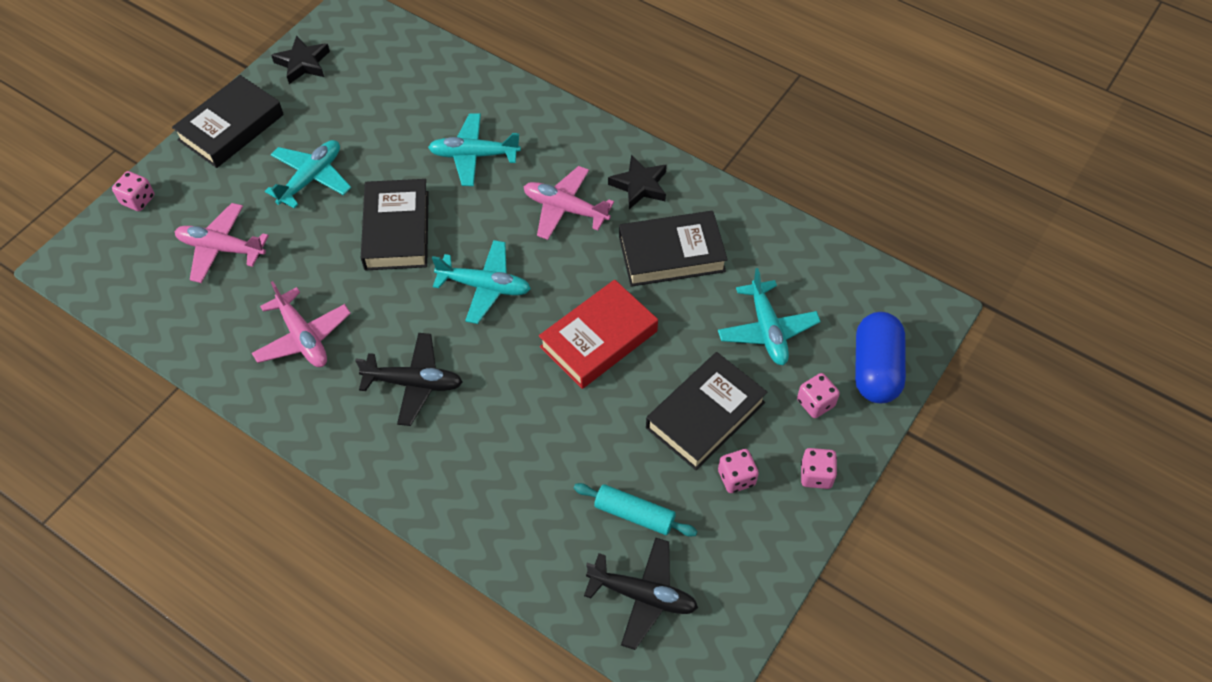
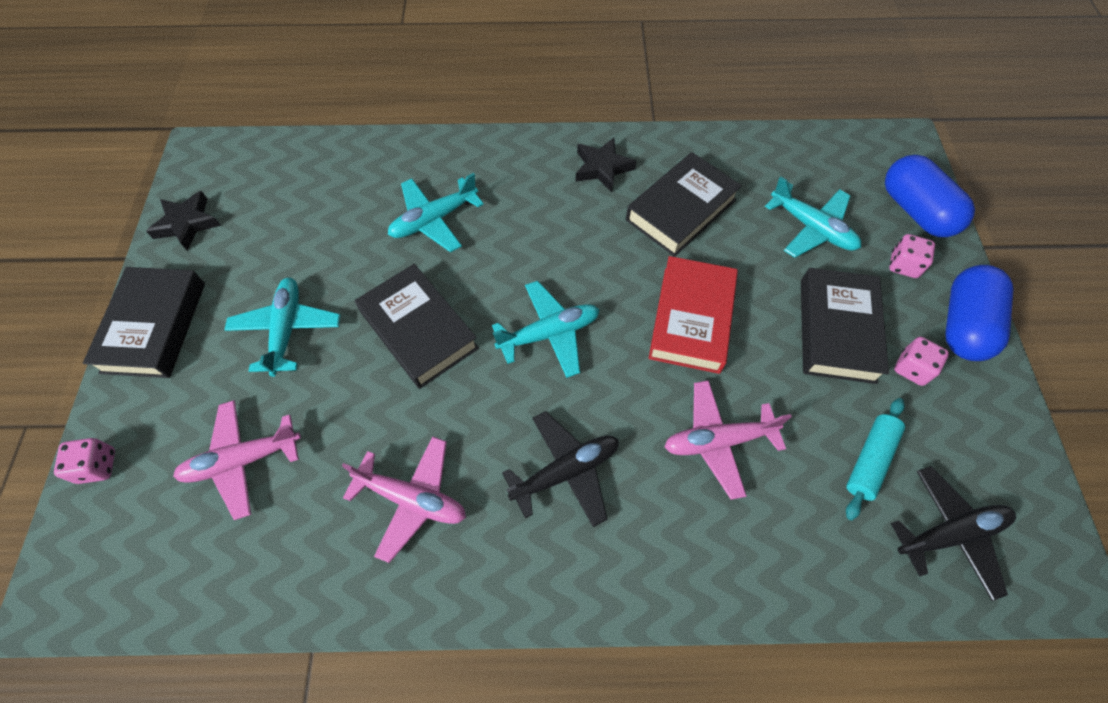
camera: 35 degrees left, 5 degrees up
(565, 209) = (558, 222): pink plane -> pink plane (718, 441)
(634, 514) = (869, 460): turquoise rolling pin -> turquoise rolling pin turned 45 degrees counterclockwise
(816, 475) = (963, 325): pink dice -> blue capsule

